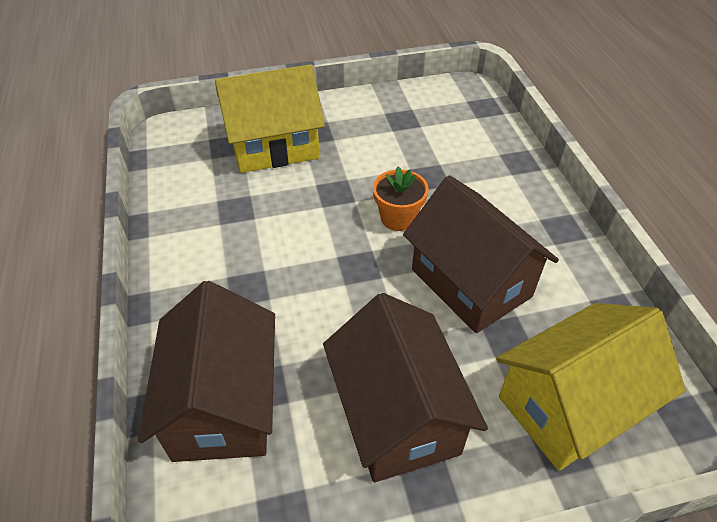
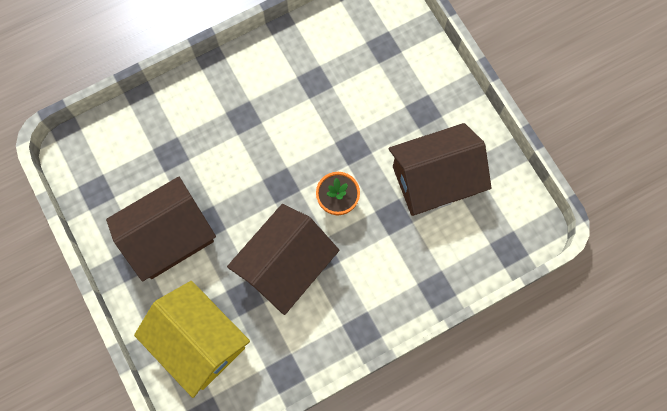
camera: 75 degrees right, 25 degrees up
(223, 404) = (154, 136): brown house -> brown house (434, 180)
(274, 146) = (394, 84): yellow house -> none

